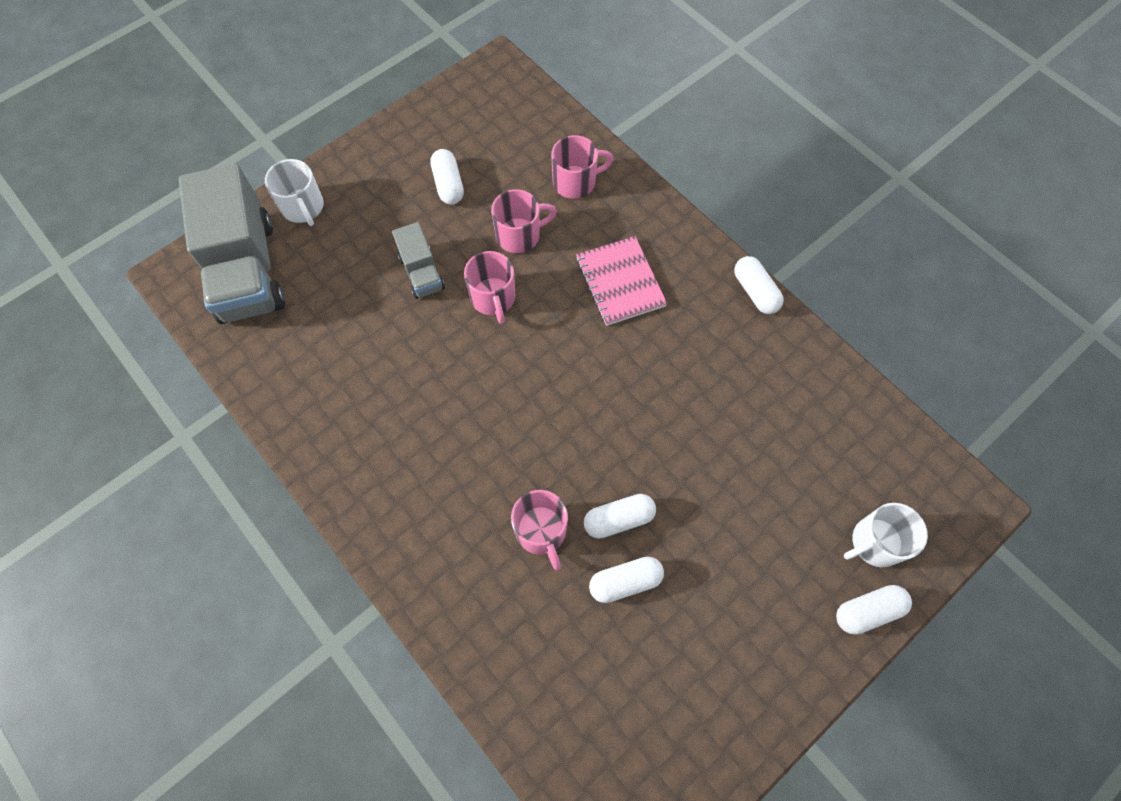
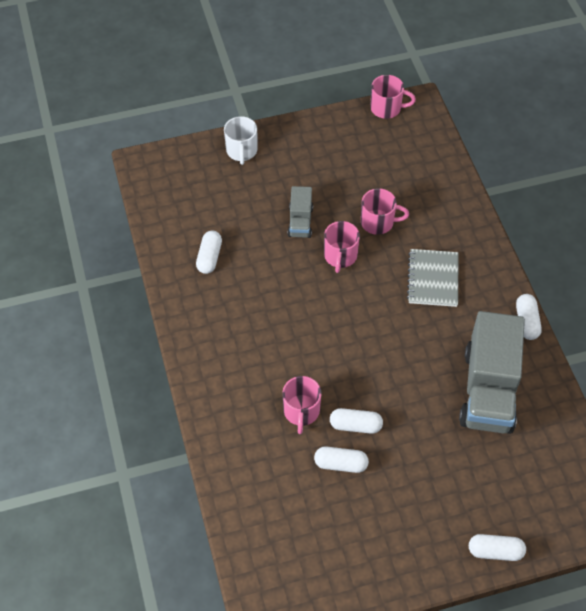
camera: 25 degrees right, 10 degrees down
(247, 270) = (188, 178): grey truck -> grey truck (488, 390)
(448, 184) = (345, 171): white capsule -> white capsule (209, 257)
(575, 182) = (435, 201): pink mug -> pink mug (386, 108)
(620, 282) = (433, 279): pink notebook -> grey notebook
(875, 542) = (524, 513): white mug -> none

